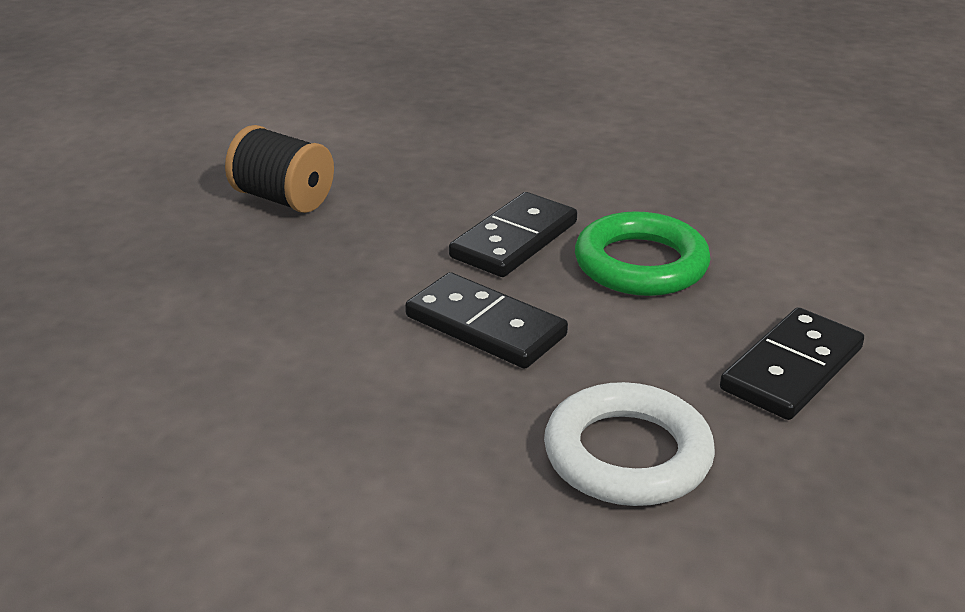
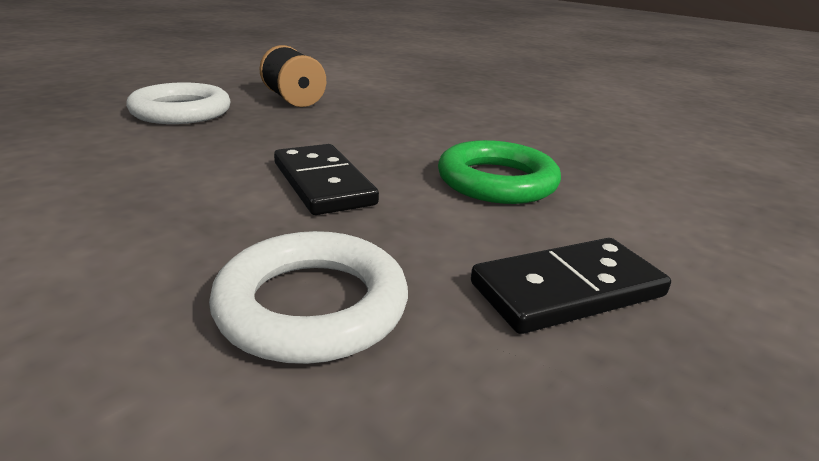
camera: 25 degrees right, 5 degrees down
(178, 270) = (181, 112): none -> white ring
(514, 240) = (413, 147): black domino -> none

